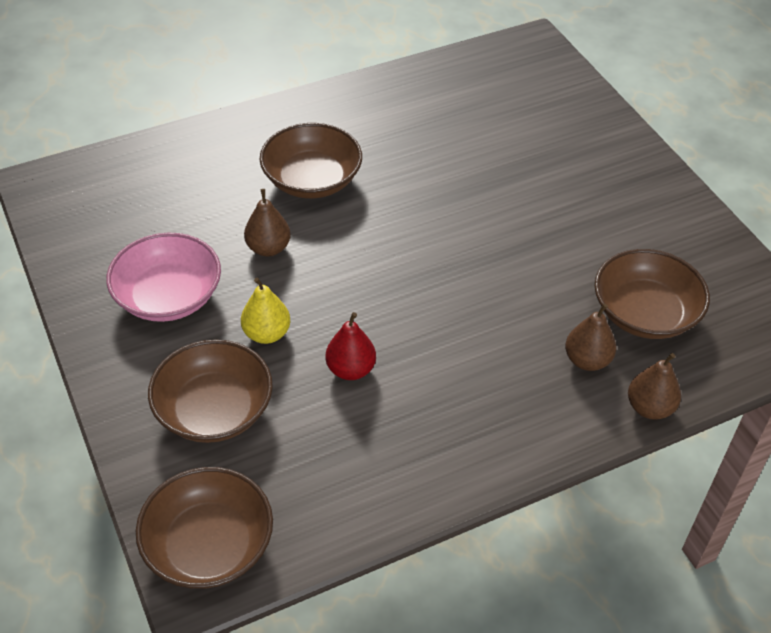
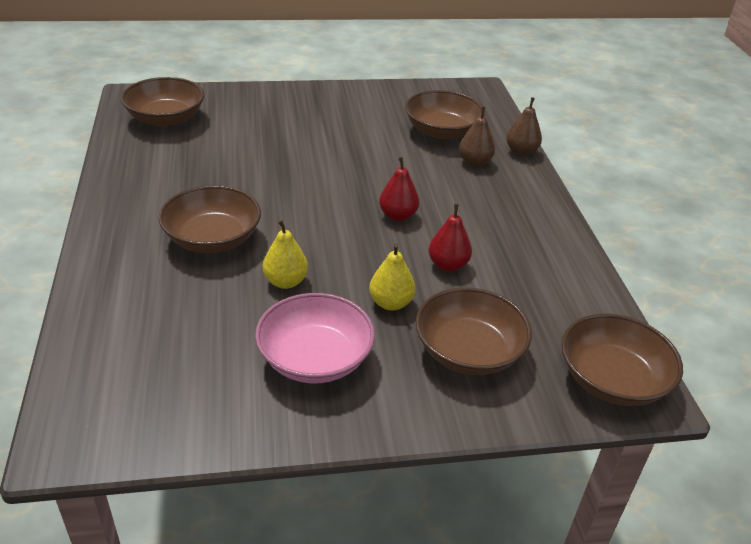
camera: 75 degrees left, 10 degrees down
(268, 248) = (285, 282): brown pear -> yellow pear
(423, 308) = (398, 215): none -> red pear
(505, 80) = (166, 118): none -> brown bowl

